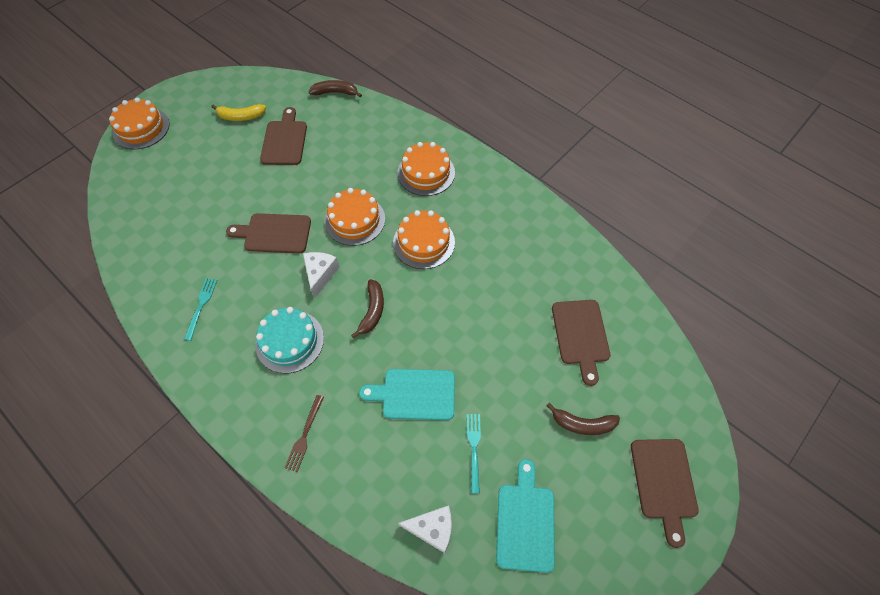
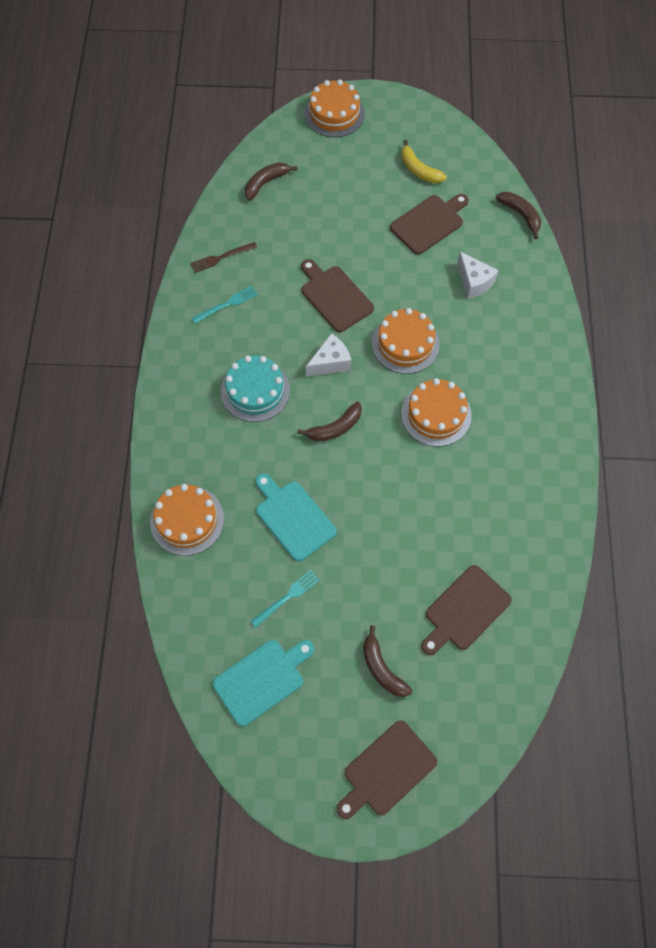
camera: 50 degrees right, 5 degrees up
(139, 206) = (266, 183): none -> brown banana
(304, 436) = (192, 466): brown fork -> brown fork (220, 258)
(426, 173) = (509, 358): orange cake -> orange cake (187, 520)
(432, 529) = (200, 614): white cheese -> white cheese (474, 282)

